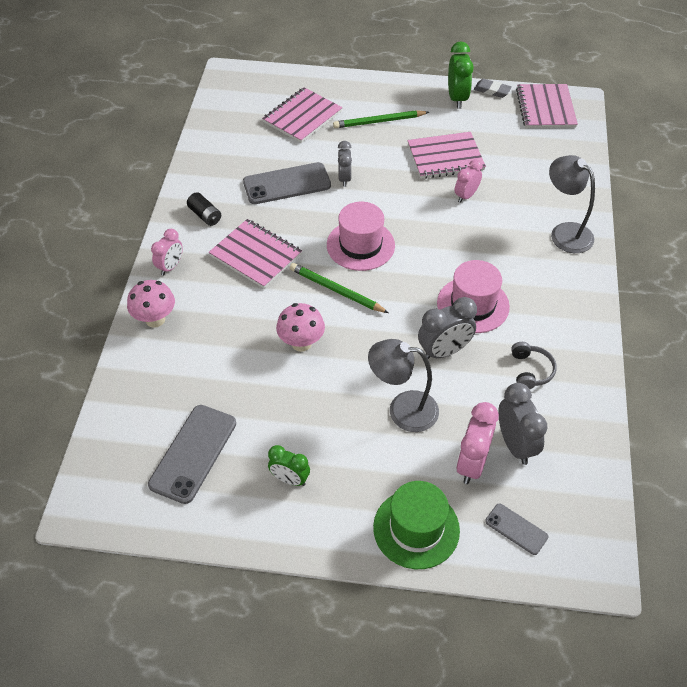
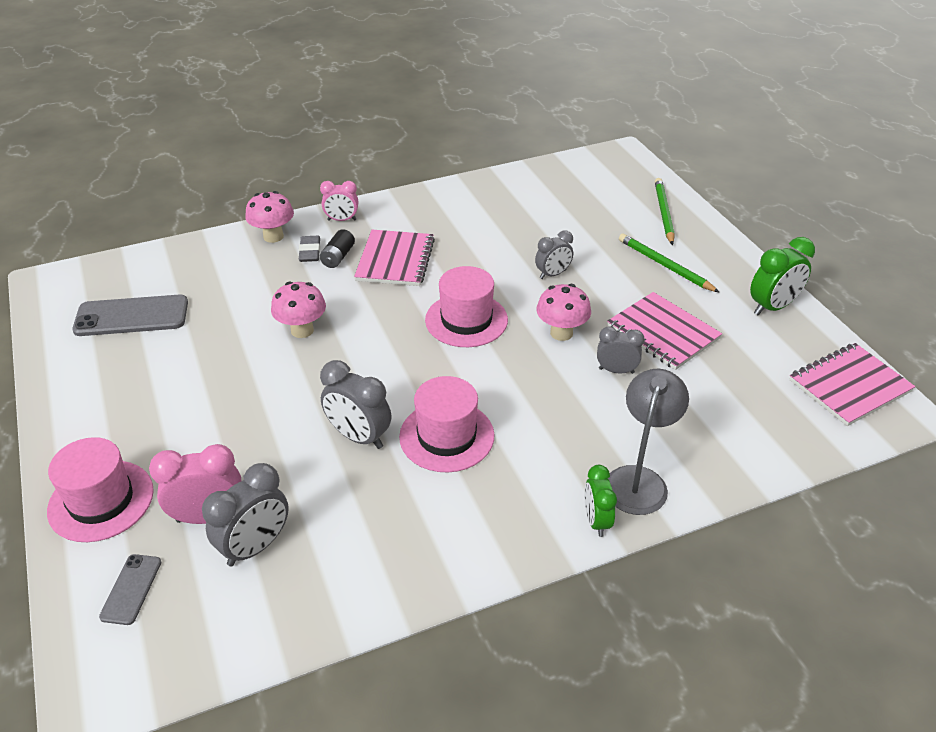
camera: 60 degrees right, 10 degrees down
(205, 215) = (421, 213): black battery -> black battery (338, 257)
(287, 184) = (508, 242): grey phone -> none
(290, 479) = (128, 386): green clock -> green clock (596, 521)
(302, 117) = (613, 216): pink notebook -> none
(336, 290) = (389, 327): green pencil -> green pencil (664, 213)
(402, 409) = (256, 433): grey lamp -> none
(411, 204) = (561, 333): none -> pink mushroom
(416, 528) = (101, 500): green hat -> pink hat
(466, 196) = (616, 370): pink clock -> grey clock
(492, 90) = (822, 329): grey eraser -> grey eraser (310, 251)
(530, 371) = (378, 523): grey headphones -> none

